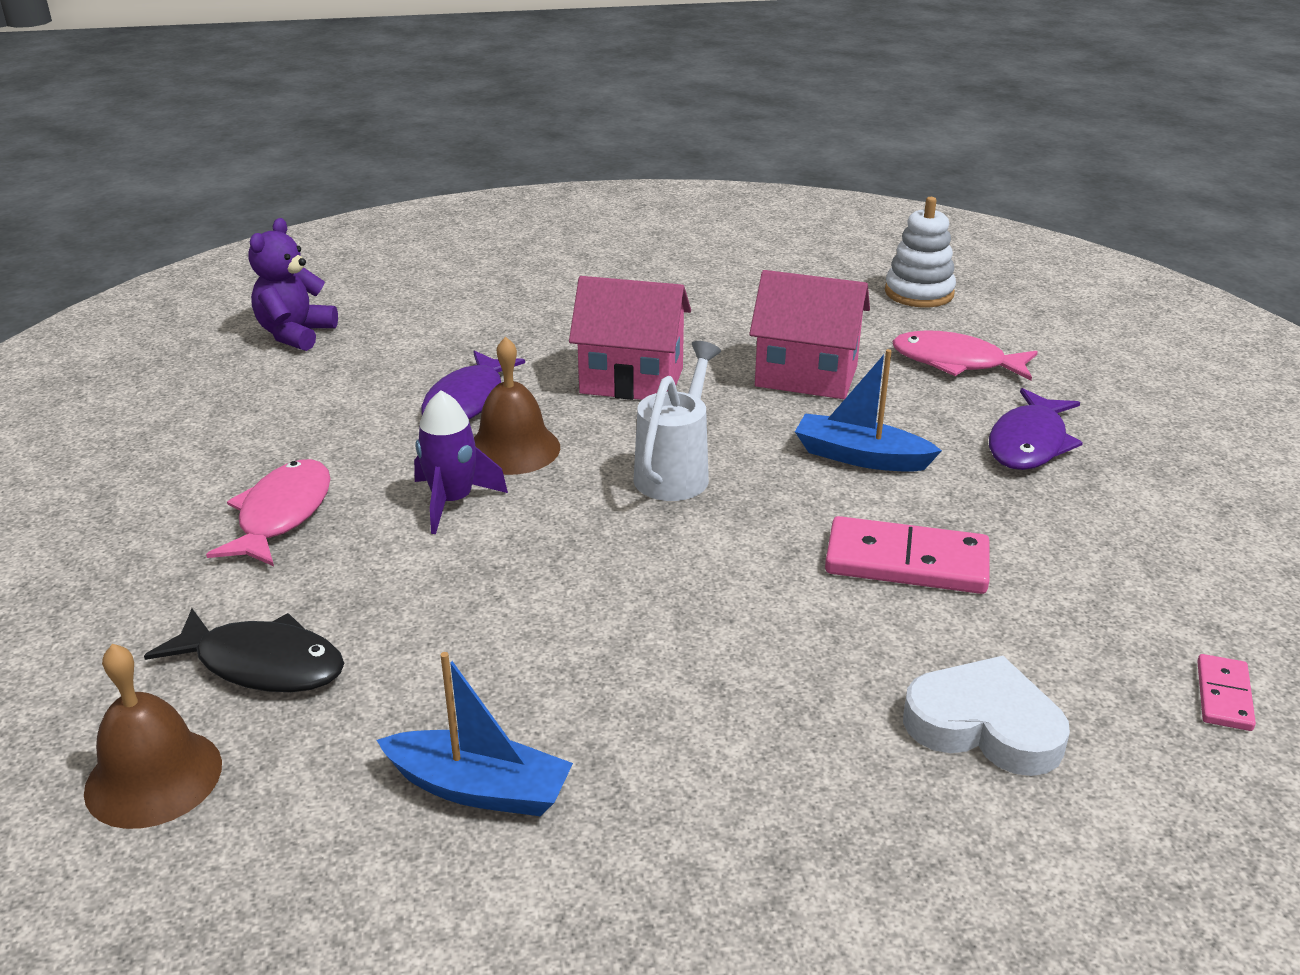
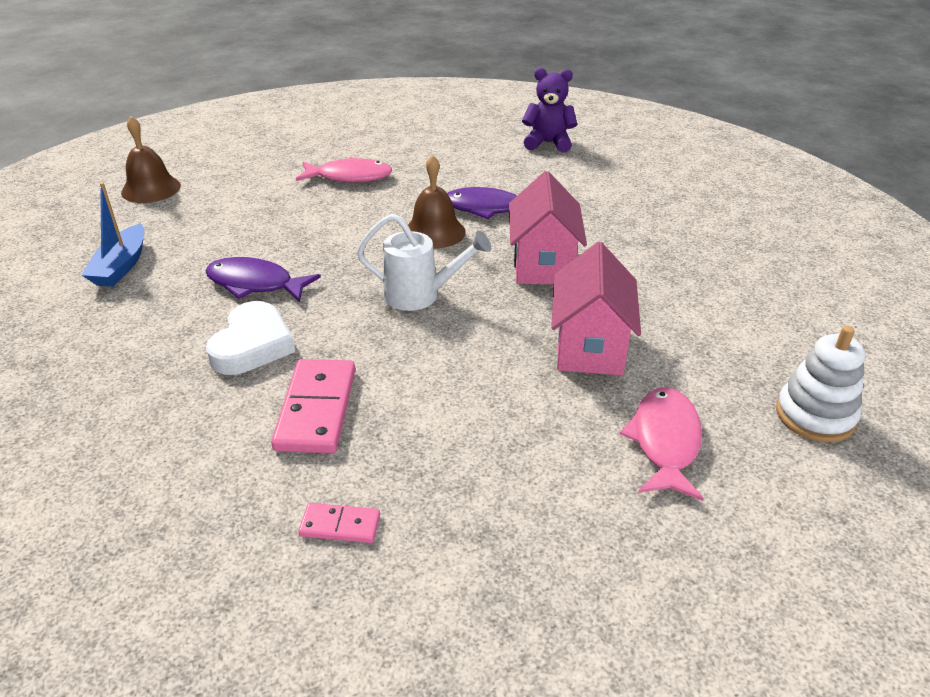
camera: 80 degrees right, 5 degrees up
(263, 664) = (223, 196): black fish -> none
(452, 501) = (370, 221): purple rocket -> none
(860, 457) = (464, 382): blue boat -> none
(984, 725) = (127, 447): white heart -> white heart (252, 345)
(1029, 443) = (518, 491): purple fish -> purple fish (255, 284)
(1223, 695) = (131, 596): pink domino -> pink domino (340, 525)

